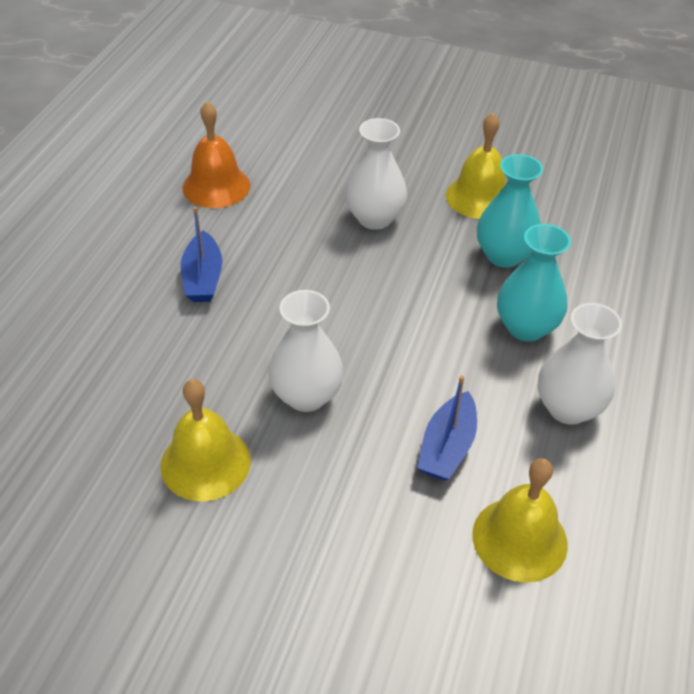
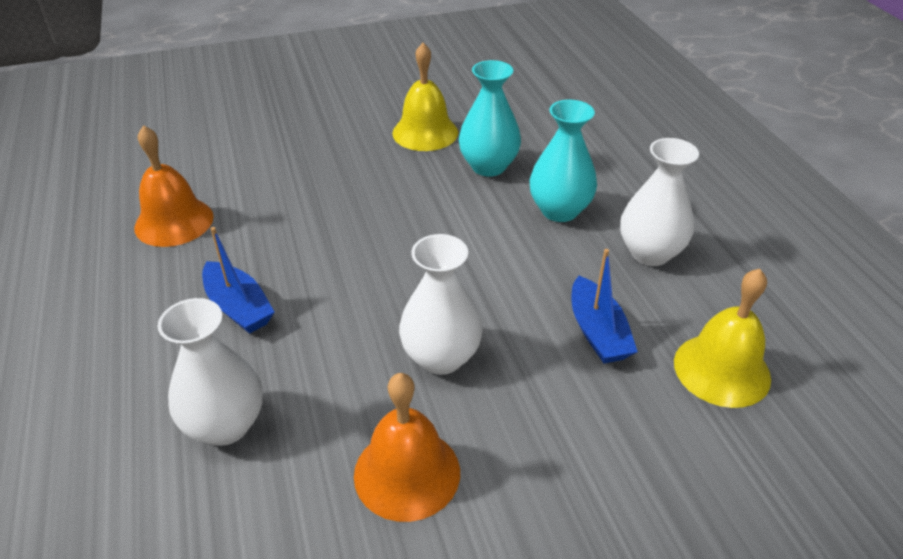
camera: 35 degrees left, 5 degrees down
(205, 463) = (407, 473): yellow bell -> orange bell
(374, 218) = (354, 184): white vase -> white vase (225, 425)

